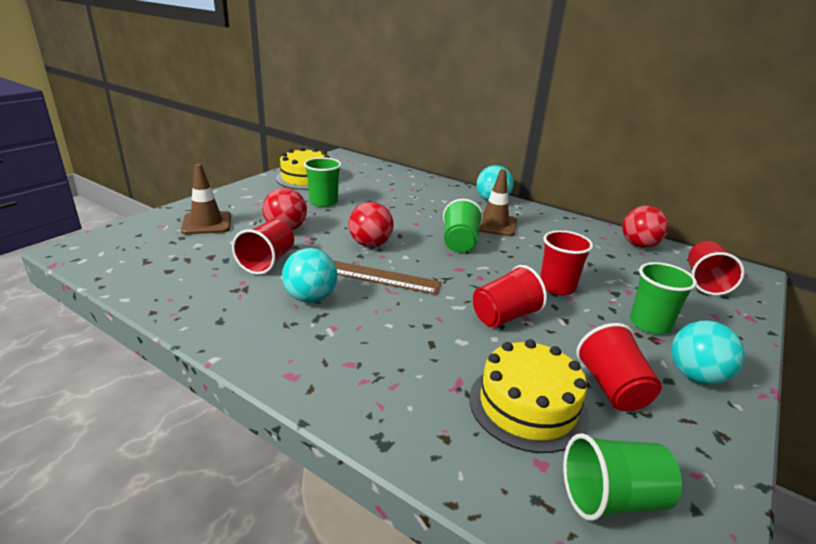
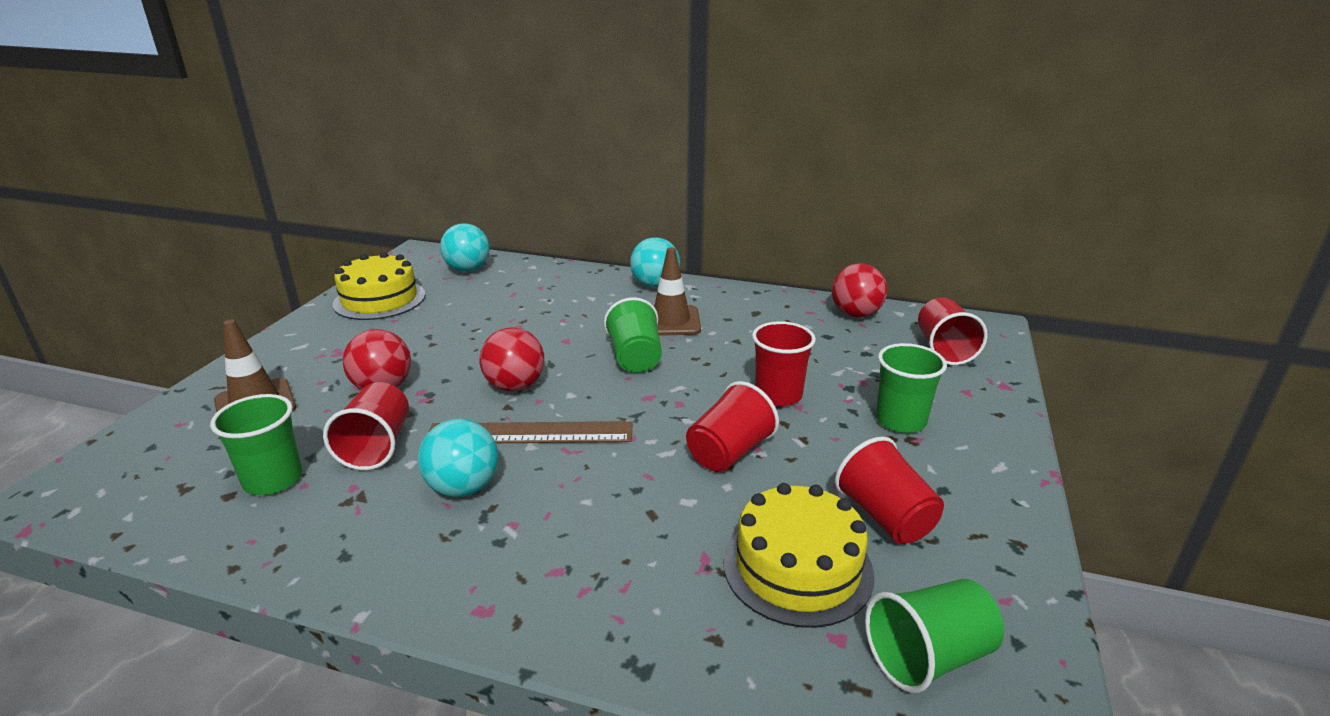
camera: 15 degrees left, 0 degrees up
(323, 202) = (421, 333): green cup -> green cup (273, 479)
(696, 376) = (970, 476): turquoise ball -> turquoise ball (468, 269)

